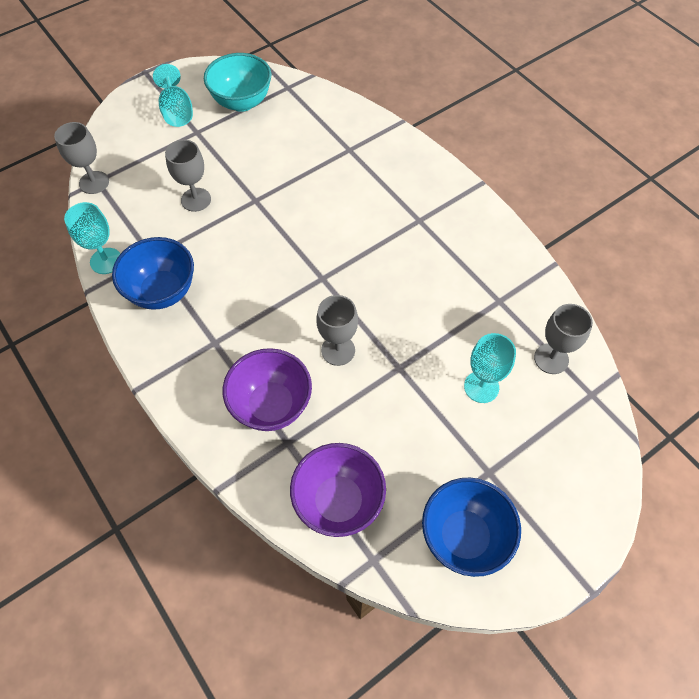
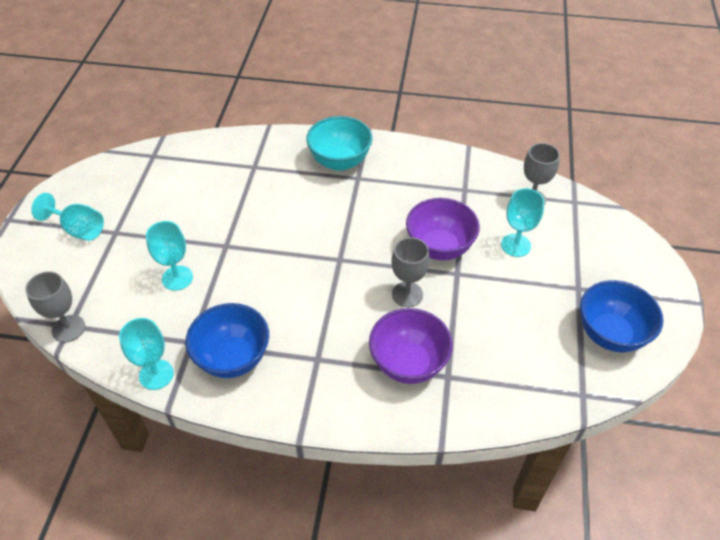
camera: 45 degrees left, 10 degrees down
(196, 200) = (177, 278): grey goblet -> turquoise goblet
(242, 102) = (128, 188): turquoise bowl -> turquoise bowl (340, 162)
(338, 501) = (522, 381): purple bowl -> purple bowl (439, 248)

